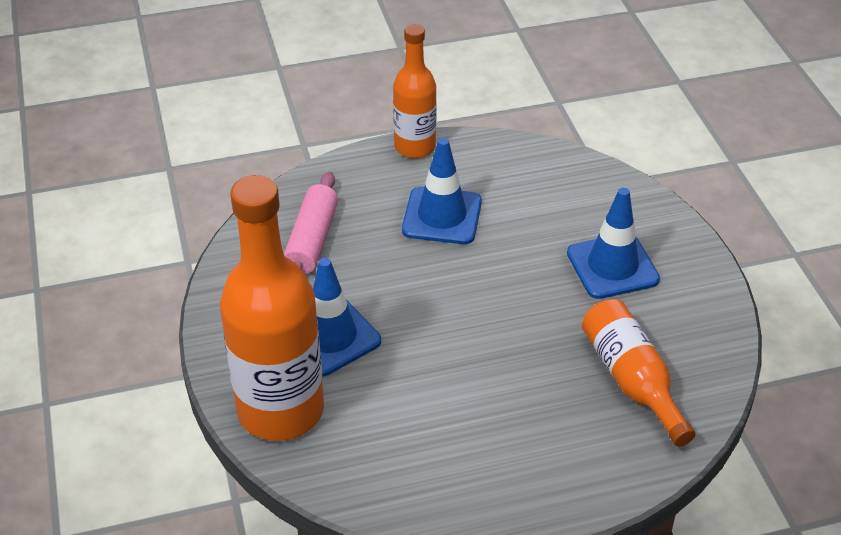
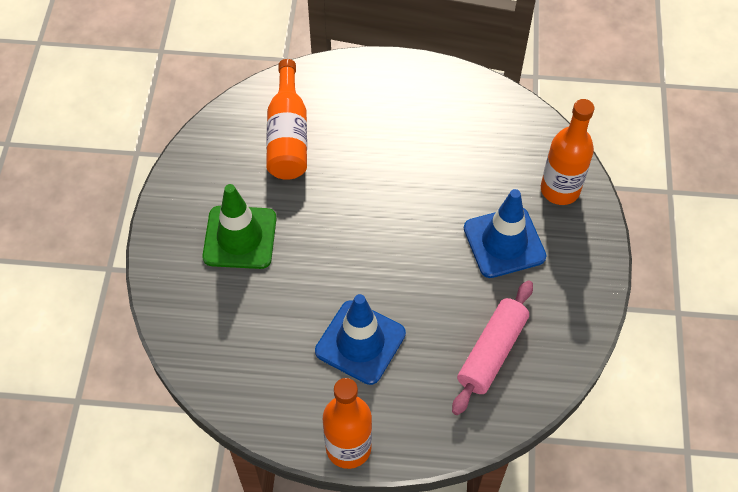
camera: 160 degrees left, 15 degrees up
(281, 410) = (560, 190): orange bottle -> orange bottle, size x0.58
(612, 266) = (240, 237): blue traffic cone -> green traffic cone

